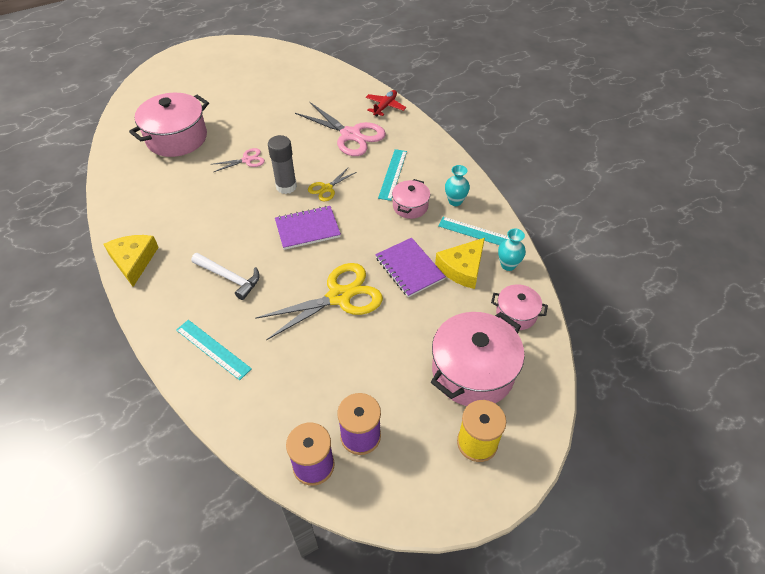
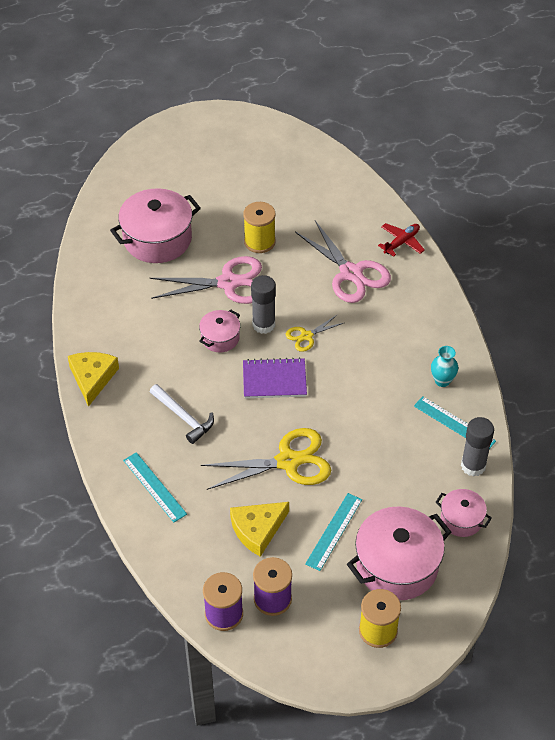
camera: 15 degrees right, 0 degrees up
(247, 160) = (228, 283): pink scissors -> pink scissors, size x1.97
(267, 125) = (259, 242): none -> yellow spool
(393, 174) = (384, 333): turquoise ruler -> turquoise ruler (334, 531)
(409, 268) = (368, 447): purple notebook -> none
(410, 206) = (391, 377): pink pot -> pink pot (220, 338)
(462, 268) = (423, 459): yellow cheese -> yellow cheese (257, 530)
(508, 265) = (473, 466): turquoise vase -> grey glue stick

